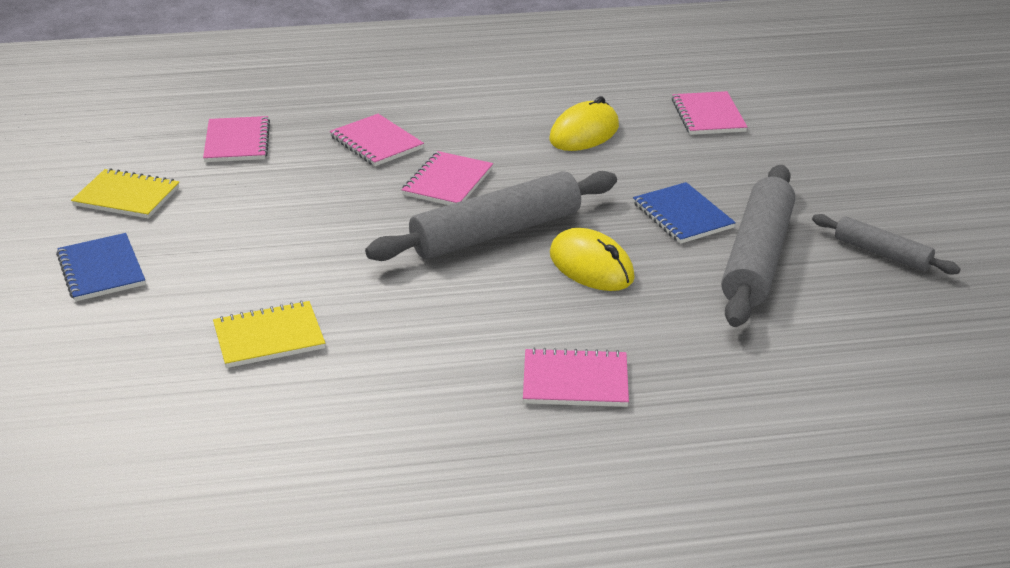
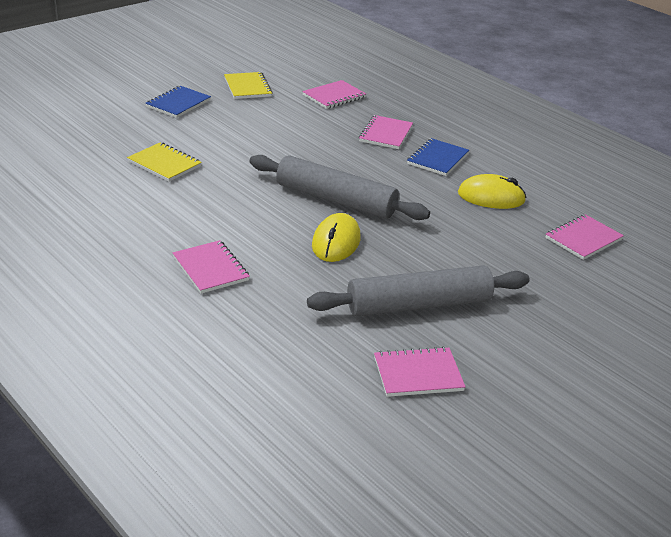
camera: 55 degrees right, 0 degrees up
(448, 182) = (371, 168): pink notebook -> pink notebook (418, 374)
(682, 216) = (435, 261): blue notebook -> blue notebook (437, 159)
(882, 253) = (490, 361): grey rolling pin -> none

